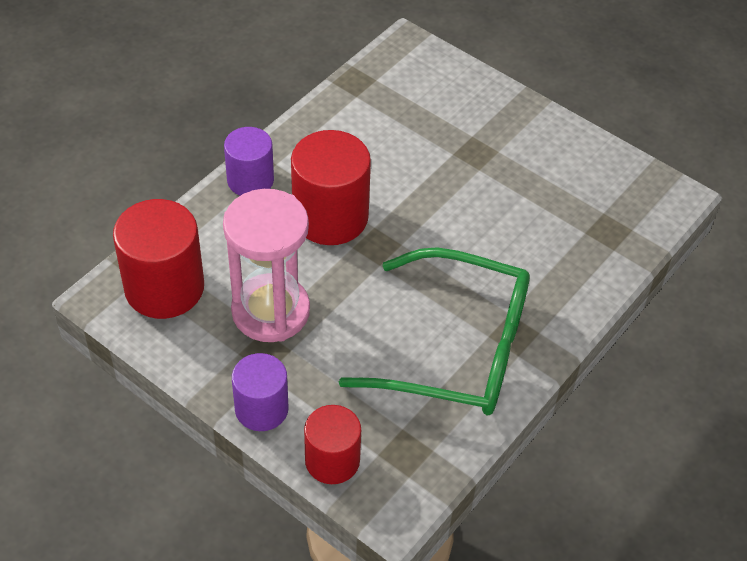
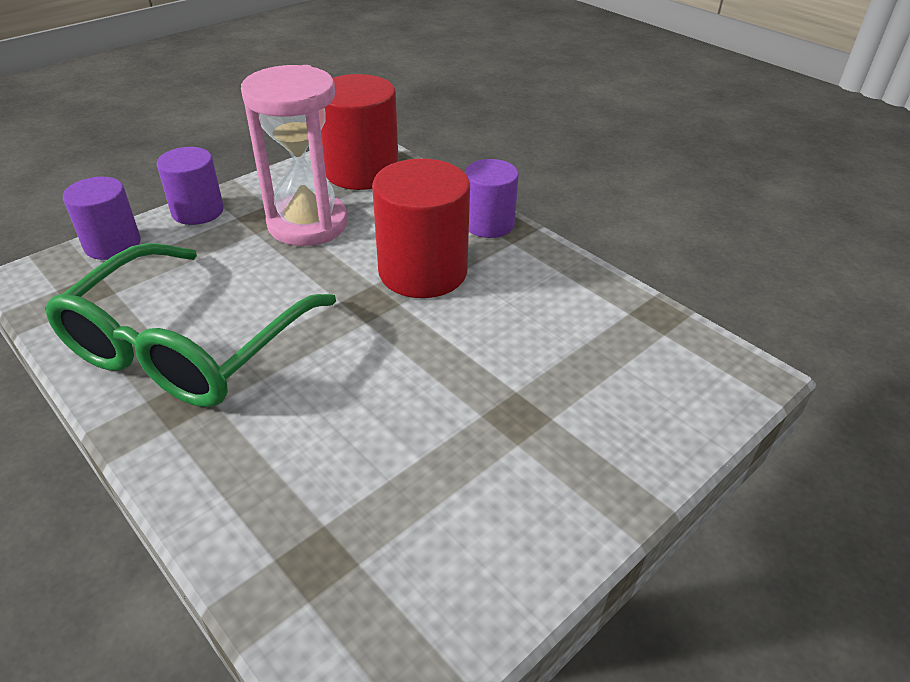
camera: 100 degrees right, 10 degrees down
(332, 460) = (112, 244): red cylinder -> purple cylinder

